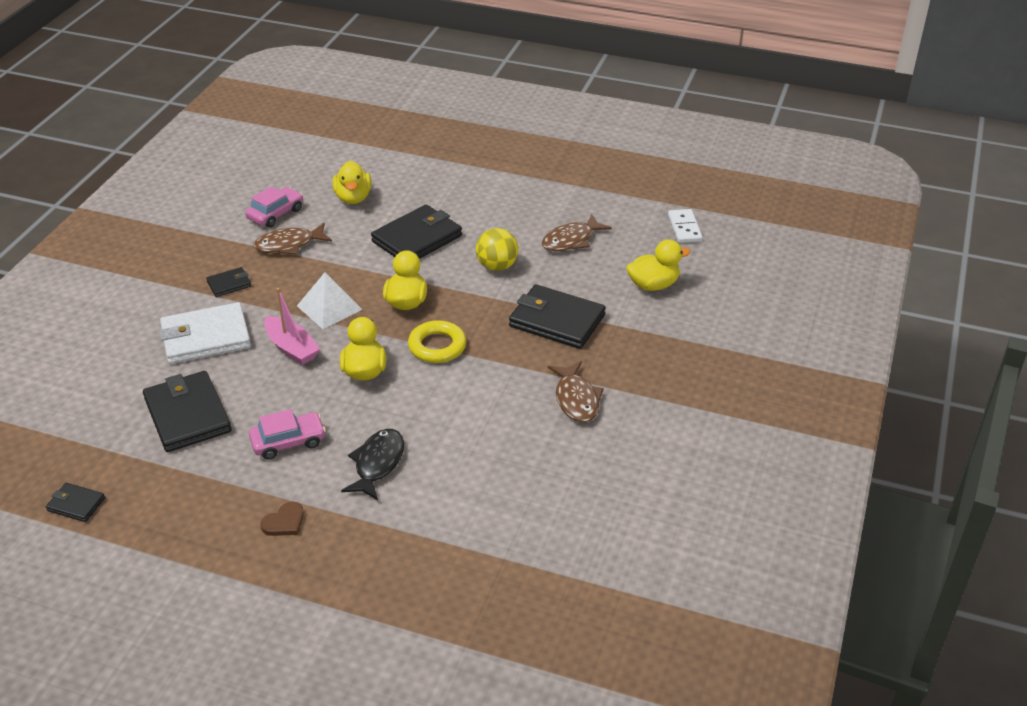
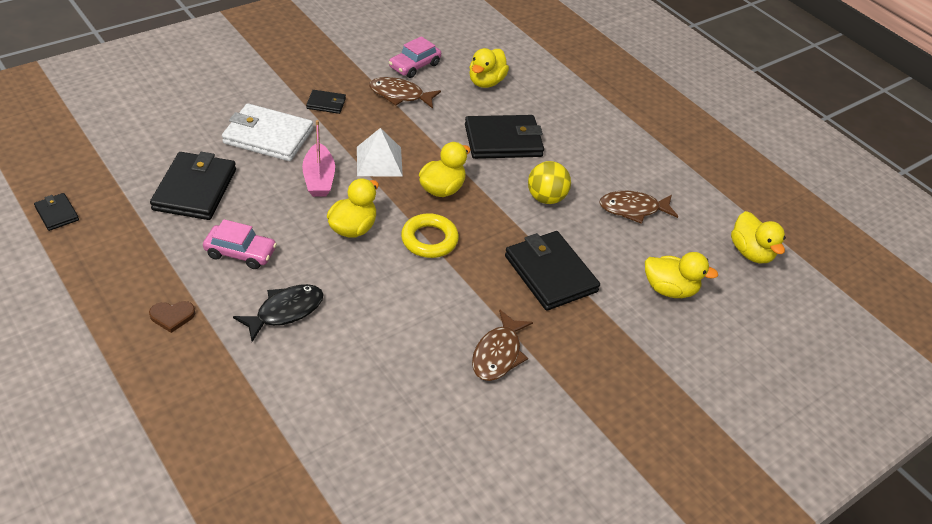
camera: 30 degrees right, 5 degrees up
(275, 214) = (414, 66): pink car -> pink car turned 150 degrees clockwise
(684, 228) = (751, 252): white domino -> yellow duck

